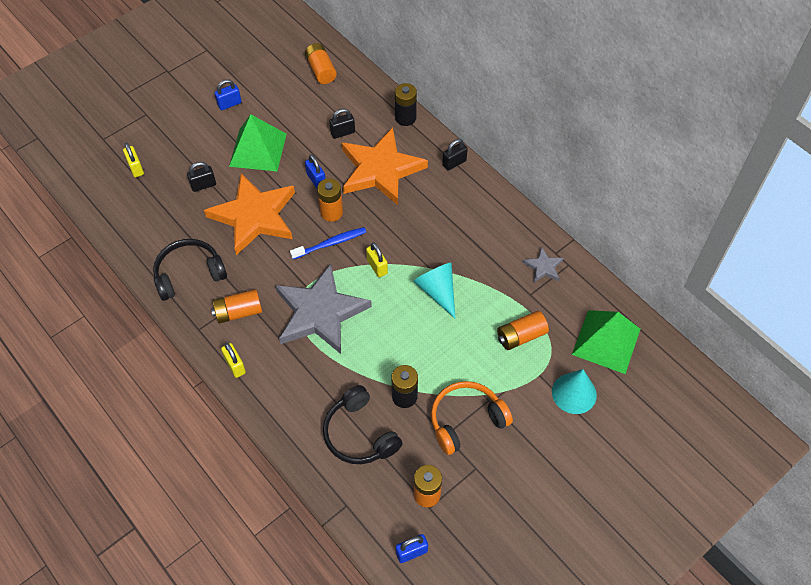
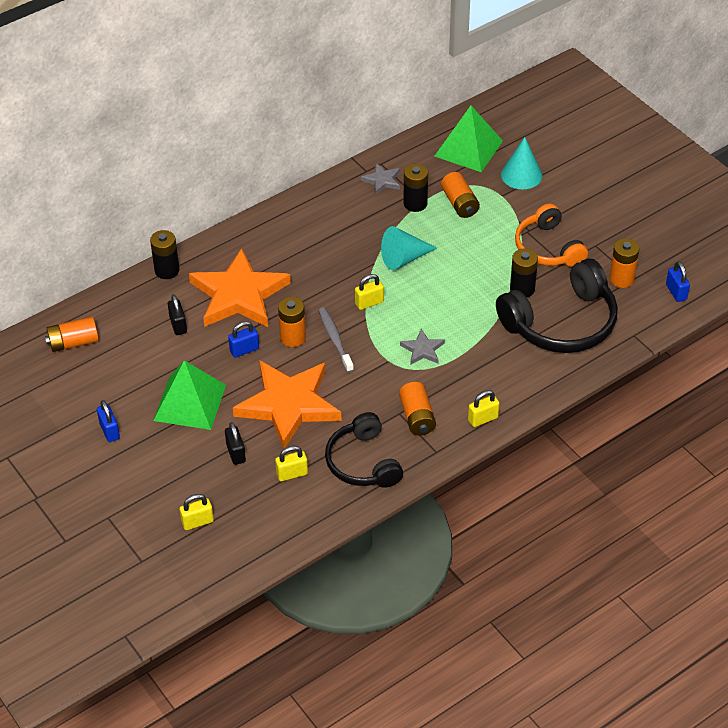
camera: 85 degrees left, 10 degrees down
(179, 225) = (292, 474): none -> yellow padlock
(320, 313) = (422, 349): grey star -> grey star, size x0.43
(330, 243) = (335, 339): blue toothbrush -> grey toothbrush
(359, 434) = (562, 323): black headphones -> black headphones, size x1.51
(454, 163) = (240, 235): black padlock -> none
(515, 297) = (415, 204): none -> black battery

